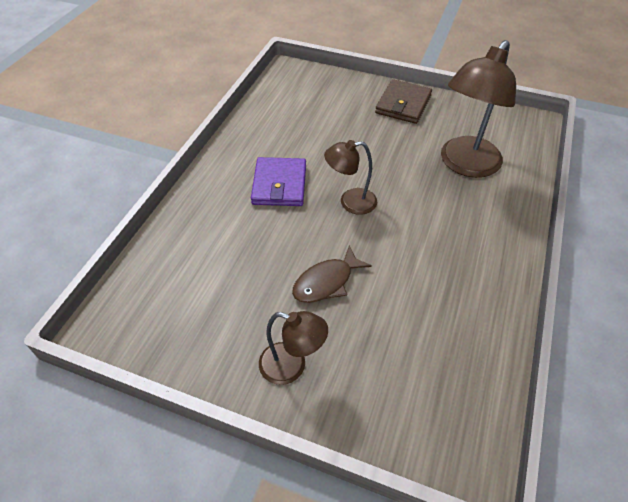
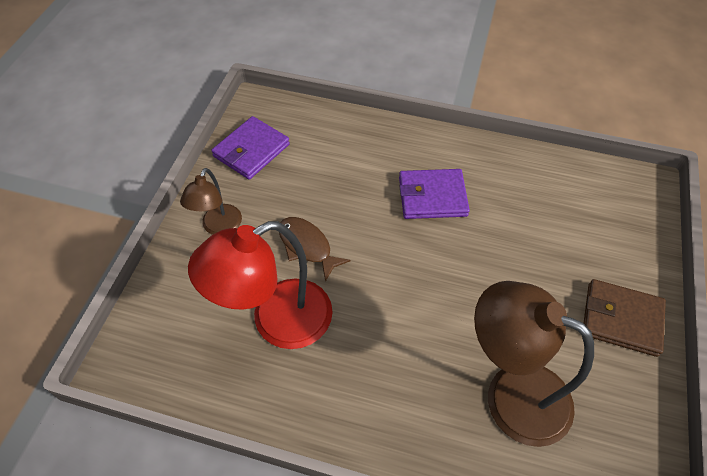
camera: 85 degrees right, 5 degrees up
(179, 333) = (251, 150): none -> purple wallet
(350, 202) = (417, 262): brown lamp -> none
(412, 309) = (277, 321): none -> red lamp

